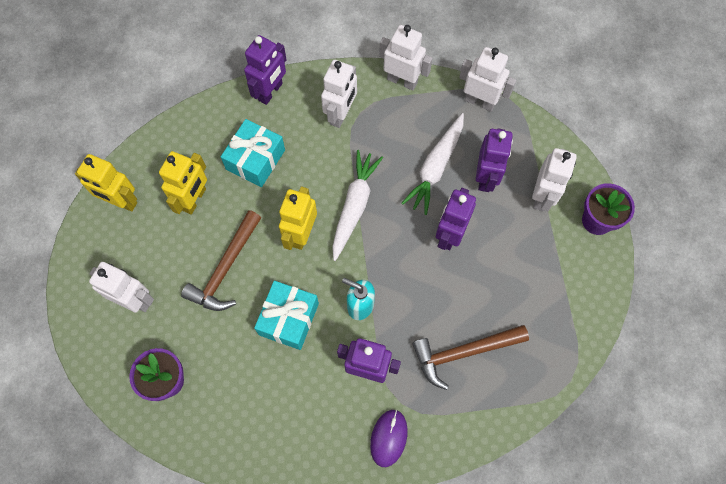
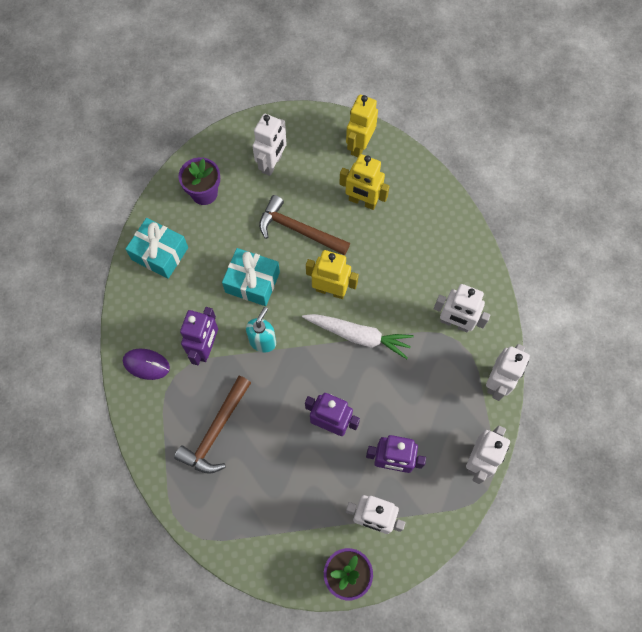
camera: 90 degrees right, 0 degrees up
(255, 159) = (403, 249): turquoise gift -> turquoise gift (160, 254)
(270, 92) = (475, 259): purple robot -> none
(435, 167) = (401, 412): white carrot -> none
(463, 353) = (216, 431): brown hammer -> brown hammer turned 135 degrees counterclockwise

